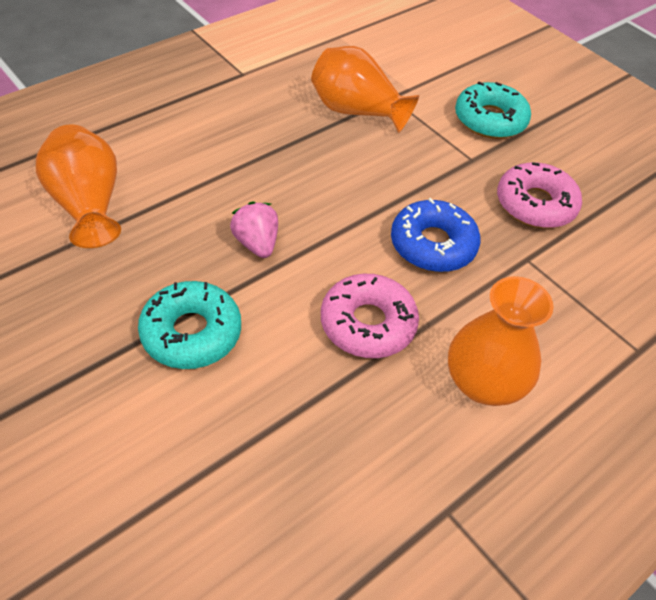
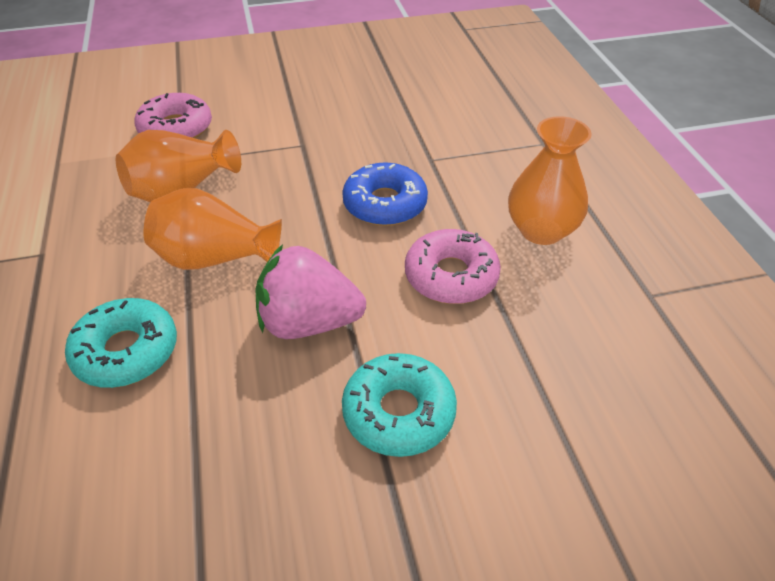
camera: 60 degrees left, 5 degrees down
(87, 205) = (143, 466): orange vase -> orange vase (215, 258)
(256, 243) = (308, 322): pink strawberry -> pink strawberry, size x1.68
(490, 120) = (263, 117): turquoise donut -> turquoise donut (126, 351)
(535, 204) = (377, 132): pink donut -> pink donut (176, 128)

